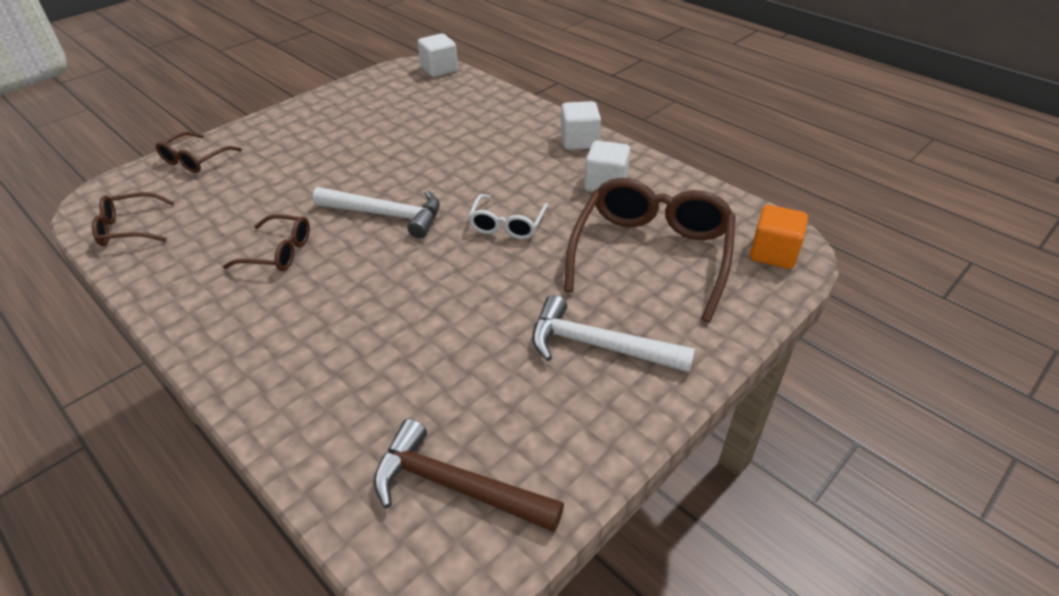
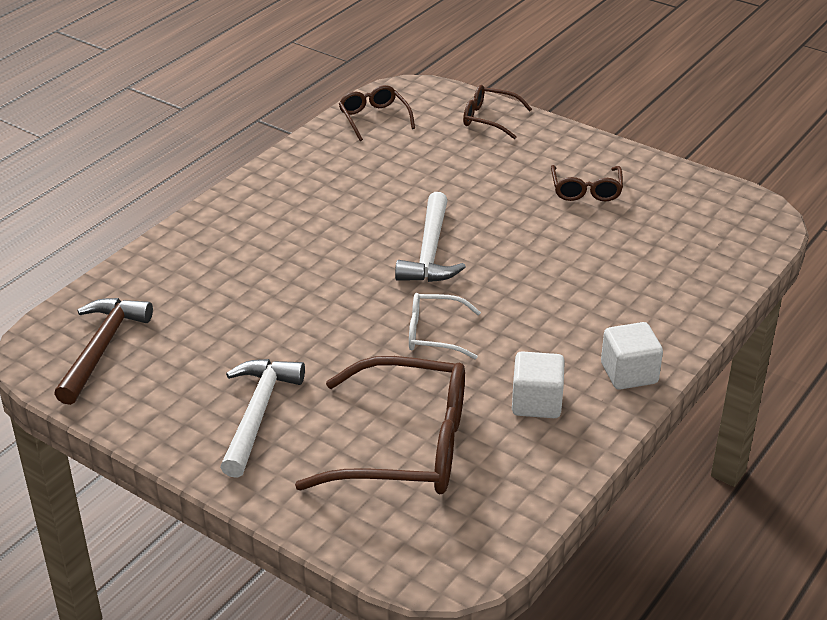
camera: 80 degrees right, 5 degrees down
(278, 252) = (357, 202): brown glasses -> brown glasses (586, 190)
(439, 69) = (764, 233): white cube -> none
(773, 253) = (429, 551): orange cube -> none

